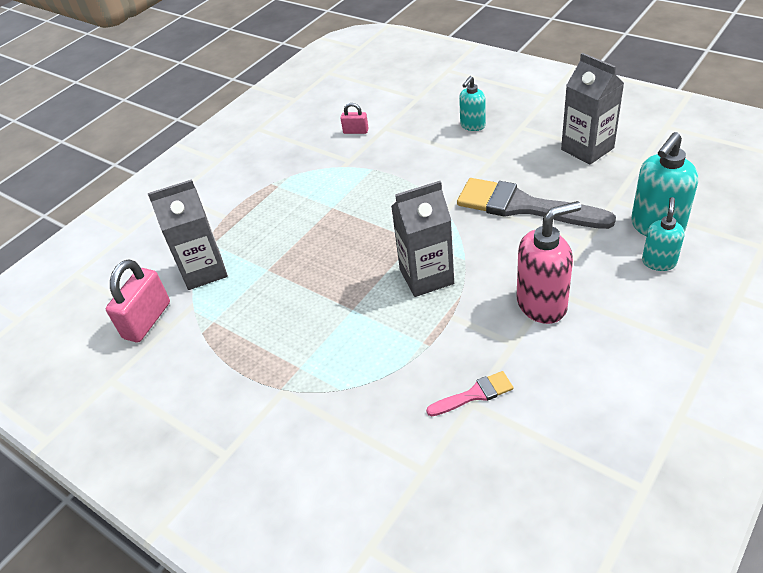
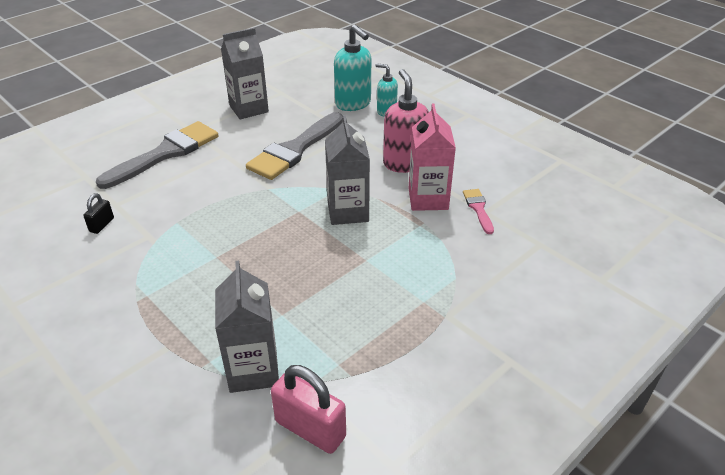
camera: 85 degrees left, 5 degrees down
(355, 131) = (102, 225): pink padlock -> black padlock
(472, 125) = (165, 153): turquoise soap dispenser -> grey brush
(476, 341) = (428, 199): none -> pink carton

